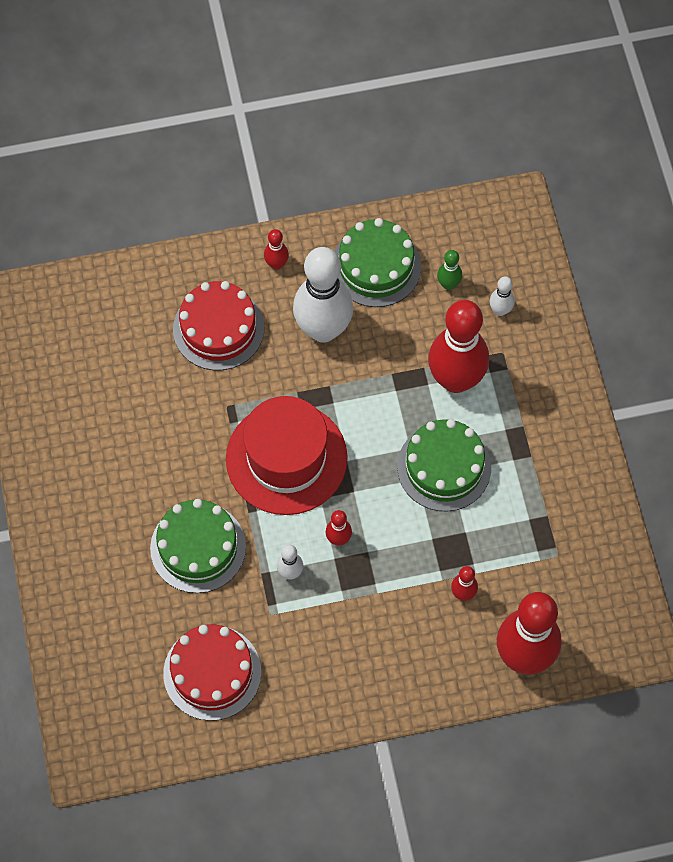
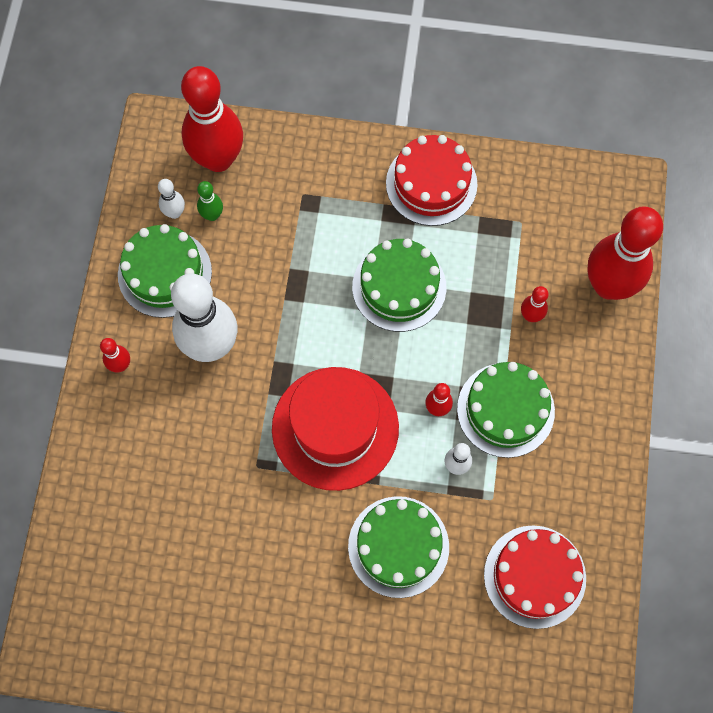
camera: 70 degrees left, 5 degrees up
(218, 329) = (168, 446): red cake -> red cake (431, 184)
(360, 599) = (505, 410): none -> green cake
(456, 379) = (314, 244): red bowling pin -> red bowling pin (218, 159)
(500, 310) = (259, 180): white bowling pin -> white bowling pin (174, 213)

